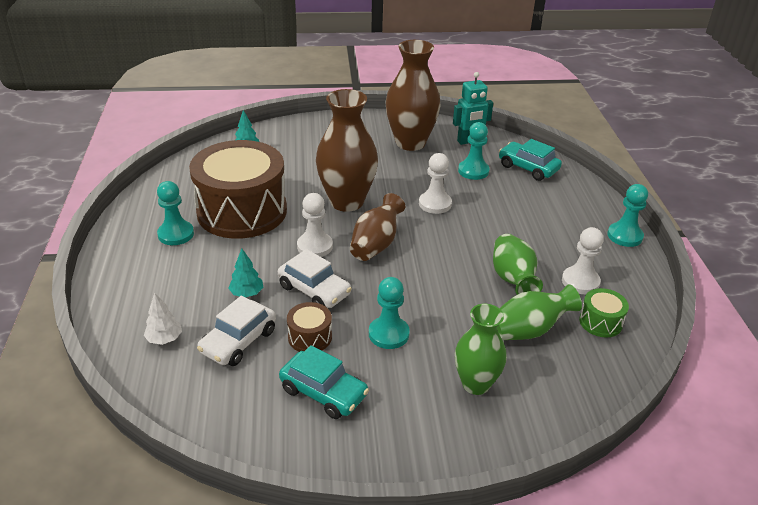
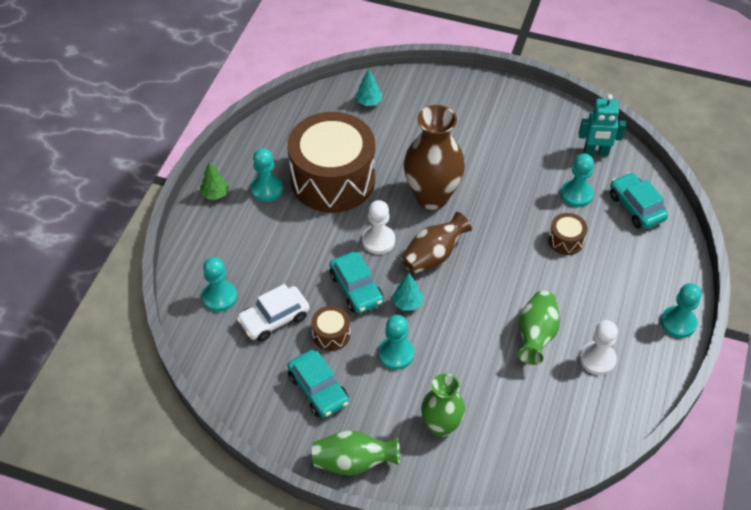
camera: 25 degrees right, 15 degrees up
(119, 251) = (215, 194): none -> green tree
(164, 339) = (219, 297): white tree -> turquoise pawn
(247, 293) = (299, 273): turquoise tree -> turquoise tree (407, 303)
(314, 290) = (356, 288): white car -> turquoise car
(410, 143) = (533, 137): brown vase -> none
(435, 204) = (514, 225): white pawn -> none
(487, 203) = (566, 240): none -> brown drum
(529, 330) = (517, 392): green vase -> green vase (353, 462)
(600, 322) = (587, 407): green drum -> none

